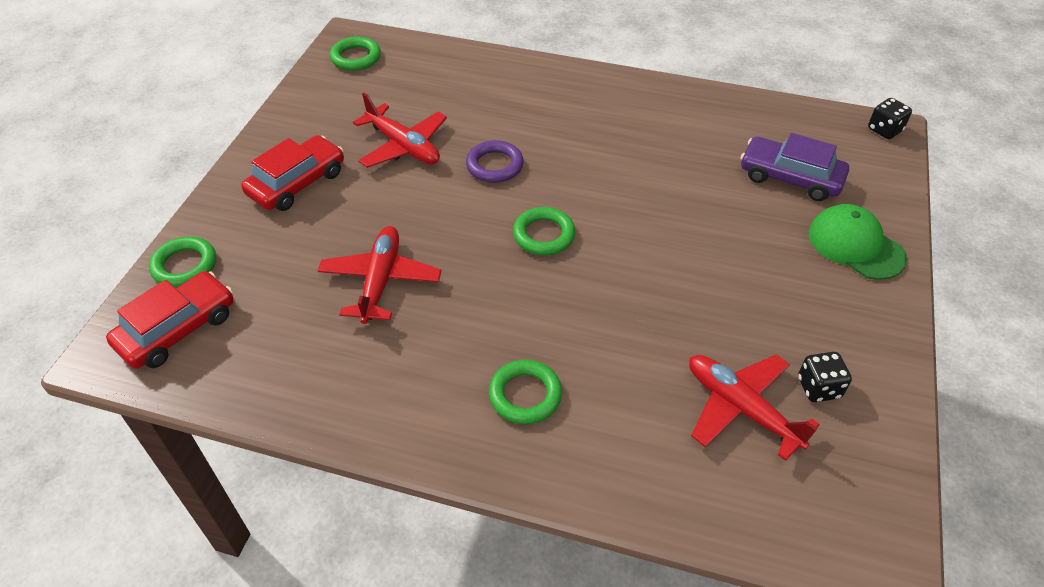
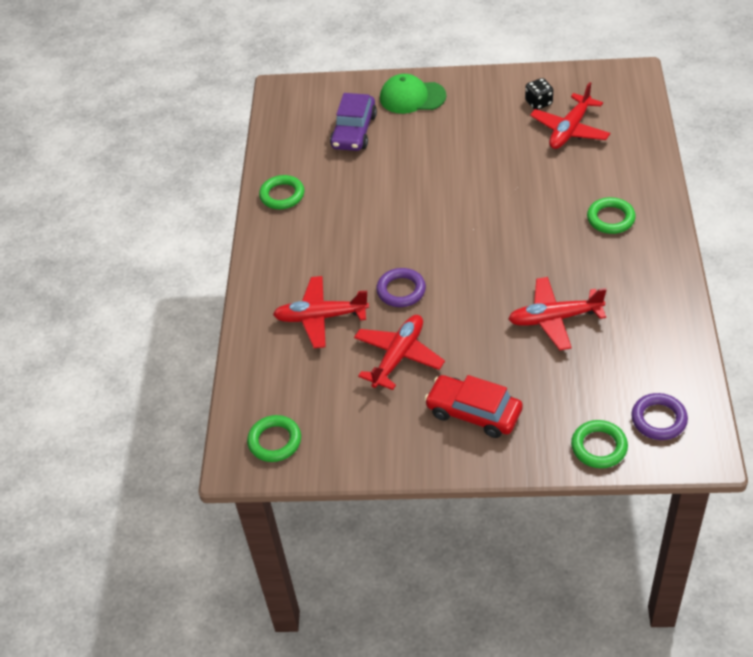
camera: 100 degrees left, 0 degrees up
(178, 329) = (658, 419): red car -> purple ring
(487, 104) = (320, 317): none -> red plane
(543, 235) = (467, 243): green ring -> green ring (282, 195)
(855, 245) = (412, 97): green cap -> green cap turned 60 degrees clockwise
(884, 130) = (282, 92): black dice -> none

